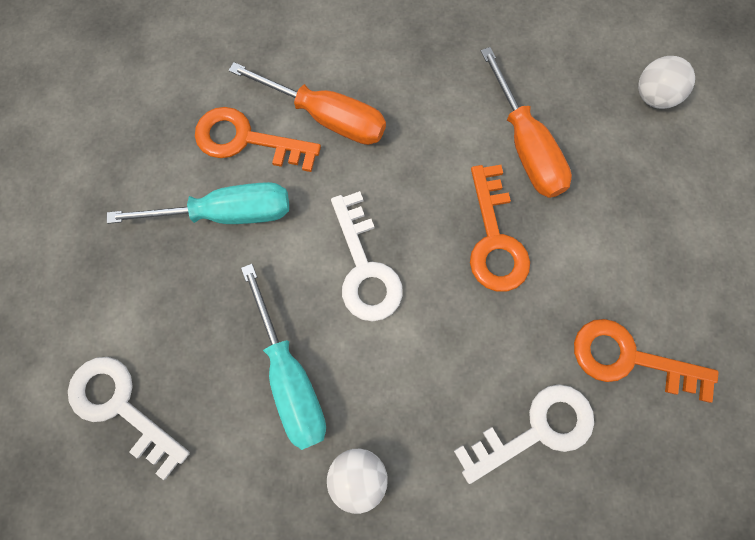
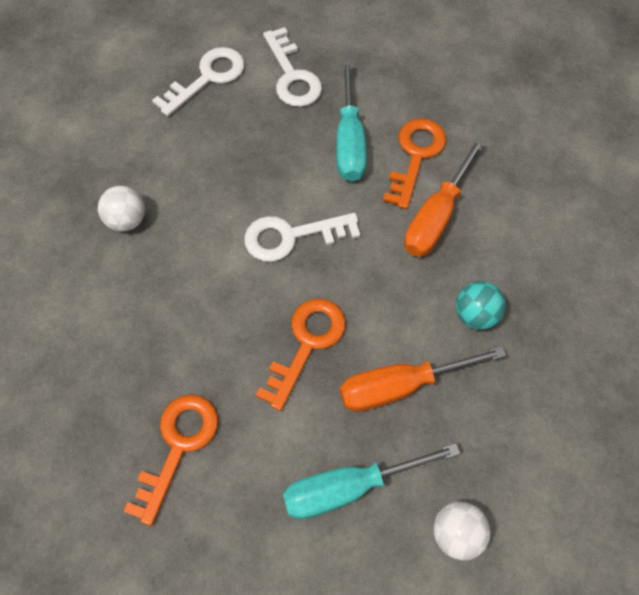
camera: 95 degrees right, 10 degrees down
(291, 378) = (209, 180): turquoise screwdriver -> turquoise screwdriver (348, 487)
(439, 80) = (475, 314): none -> turquoise ball
(495, 239) = (306, 344): orange key -> orange key turned 120 degrees clockwise
(536, 430) = (133, 354): white key -> white key (292, 76)

